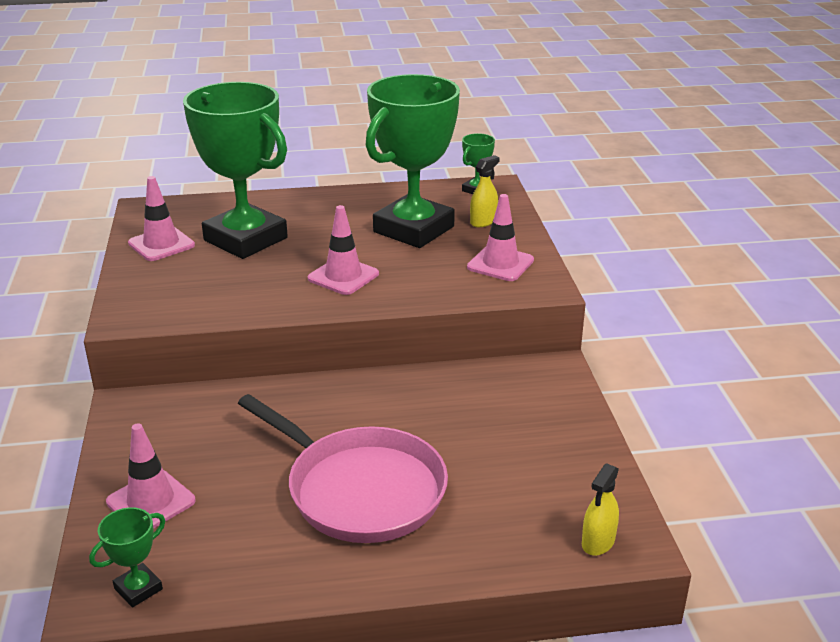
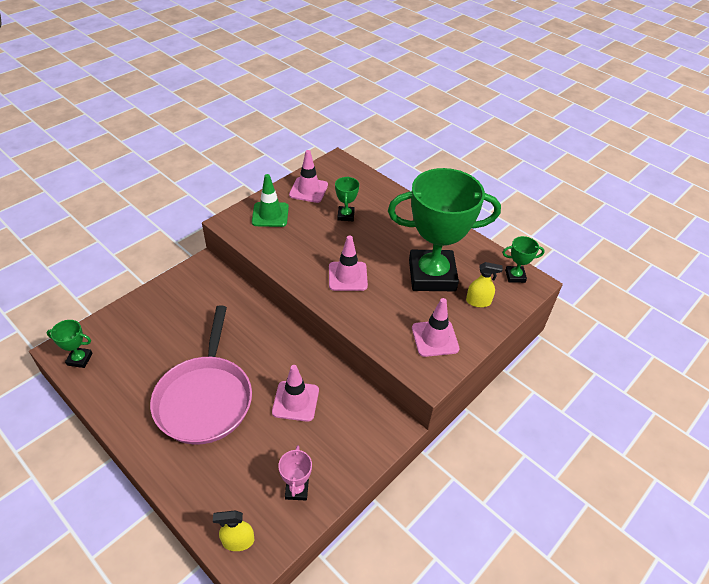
camera: 50 degrees right, 15 degrees up
(151, 501) = (140, 323): pink traffic cone -> pink traffic cone (295, 401)
(159, 285) = (270, 215): none -> green traffic cone
(245, 239) = (346, 215): green trophy -> green trophy, size x0.40
(570, 468) = (297, 489): none -> pink trophy

